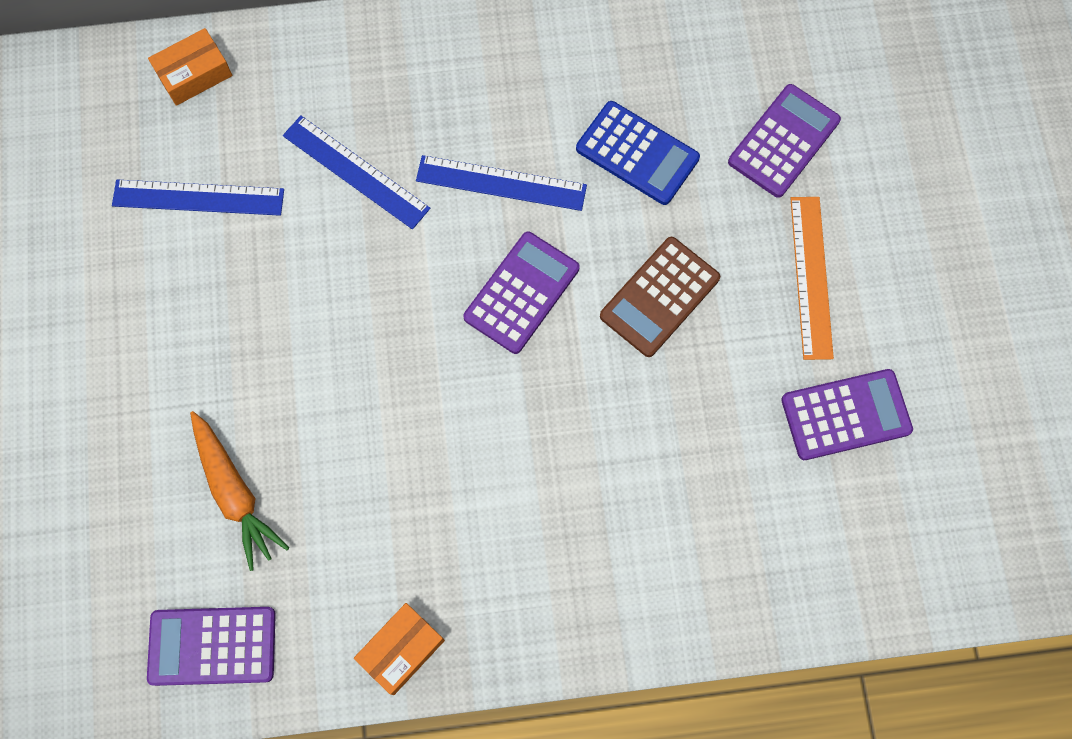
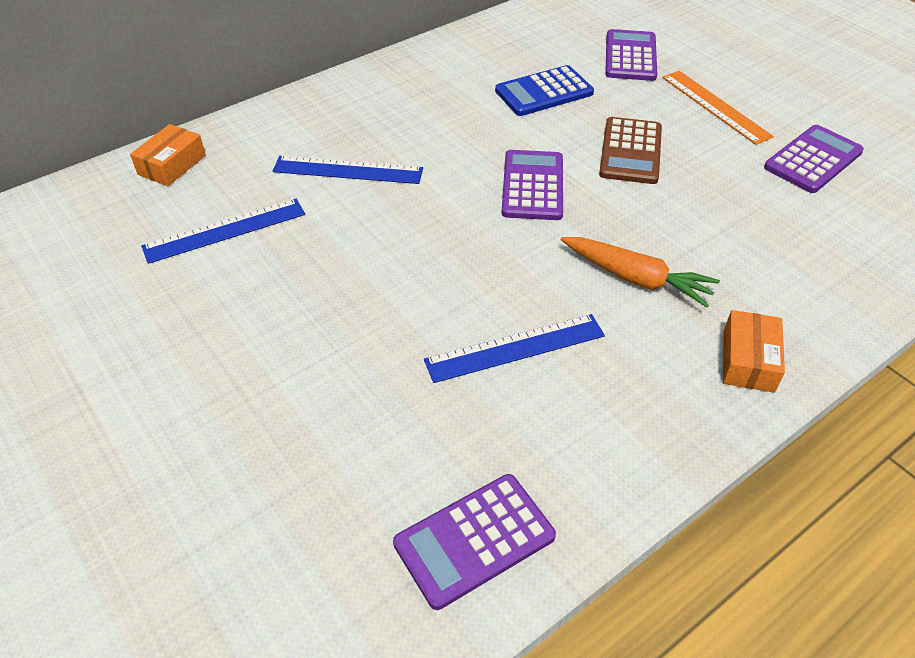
camera: 30 degrees left, 25 degrees down
(235, 493) = (403, 407): orange carrot -> orange carrot (636, 278)
(401, 650) = (651, 450): orange box -> orange box (748, 360)
(501, 183) = (464, 138): blue ruler -> blue ruler (515, 348)
(637, 153) = (544, 92): blue calculator -> blue calculator turned 150 degrees clockwise

